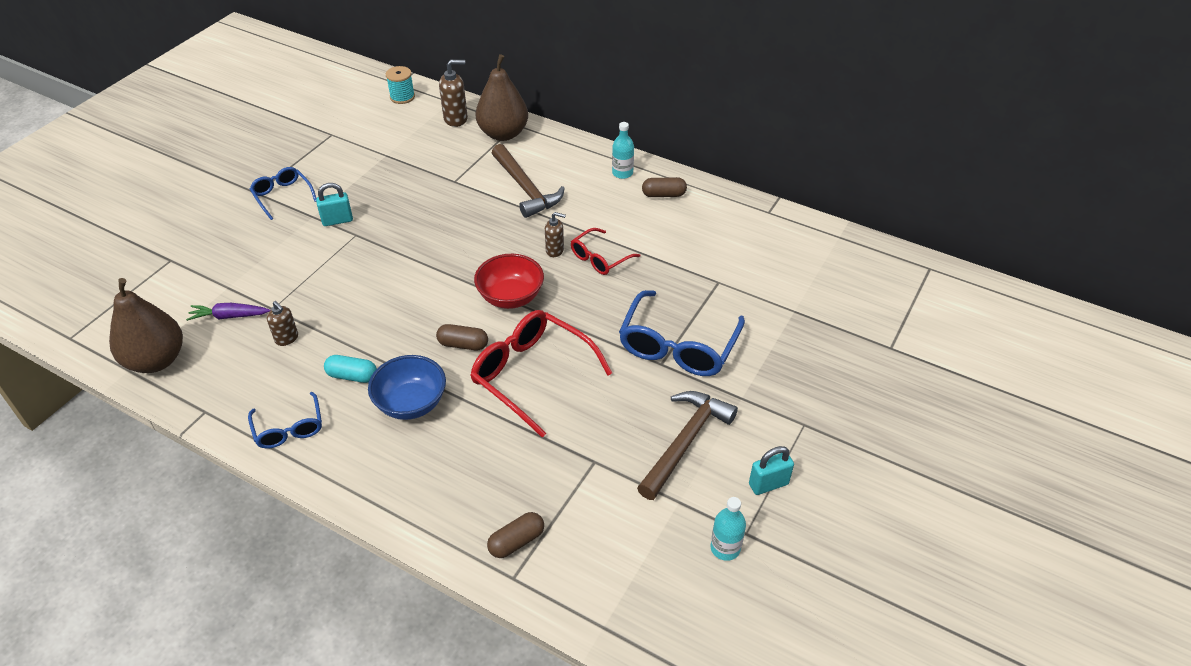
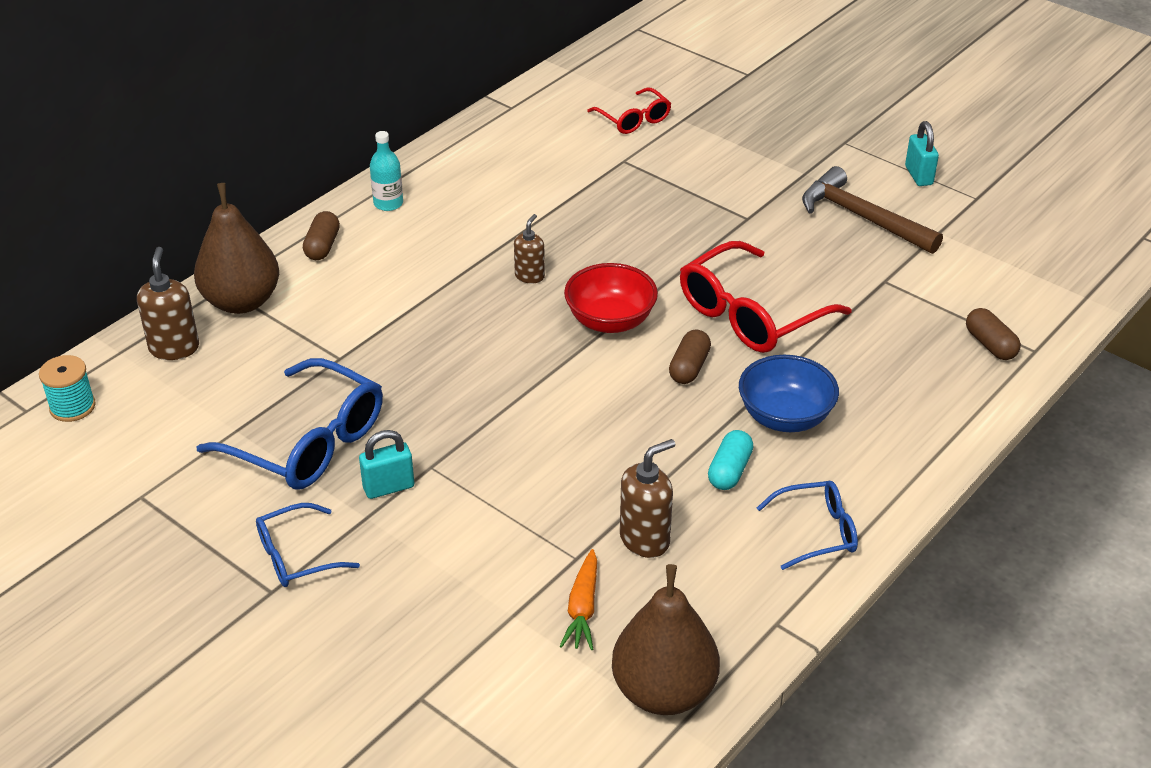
camera: 80 degrees left, 5 degrees down
(229, 316) = (583, 608): purple carrot -> orange carrot
(287, 338) = (645, 539): brown soap dispenser -> brown soap dispenser, size x1.55
(337, 220) = (388, 487): turquoise padlock -> turquoise padlock turned 75 degrees clockwise
(526, 188) = (387, 290): brown hammer -> none
(600, 258) = (556, 241): red glasses -> red glasses (633, 119)
(663, 194) = (448, 177): brown capsule -> brown capsule (322, 246)
(678, 345) = (721, 202): blue glasses -> blue glasses (306, 441)
(725, 548) = (994, 212): turquoise bottle -> none

